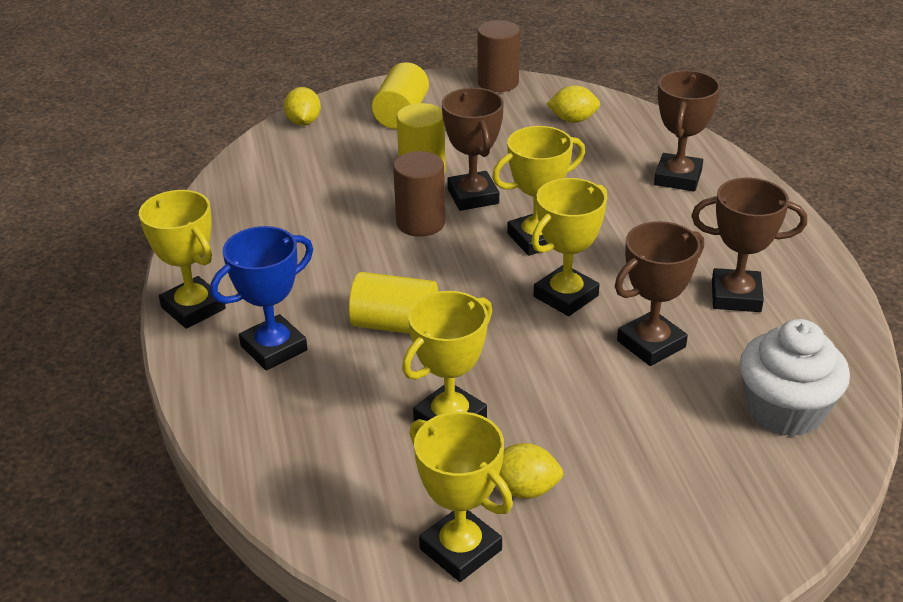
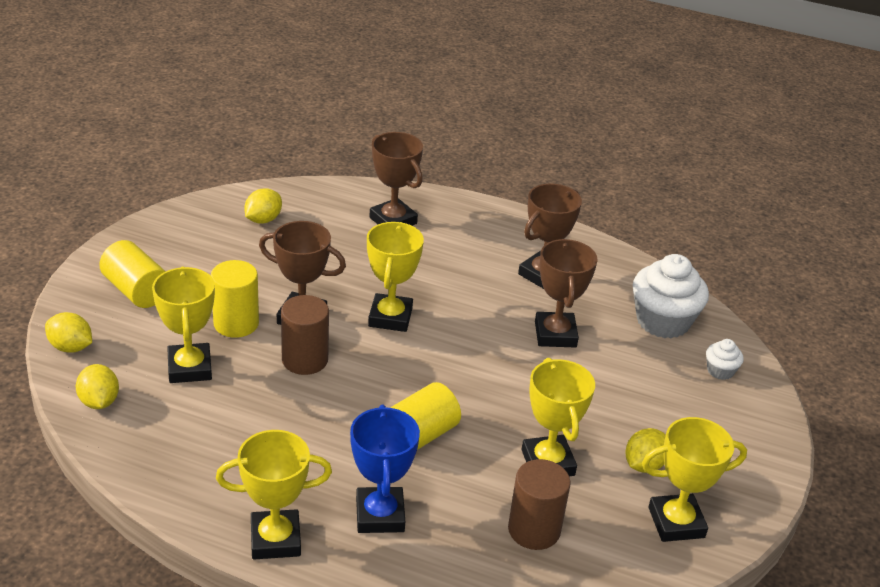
camera: 60 degrees left, 0 degrees up
(259, 161) = (99, 401): none -> yellow lemon
(498, 83) = (161, 222): brown cylinder -> brown cylinder (534, 530)
(566, 296) = (469, 341): yellow trophy -> yellow trophy (190, 368)
(760, 491) = (720, 371): none -> white cupcake

